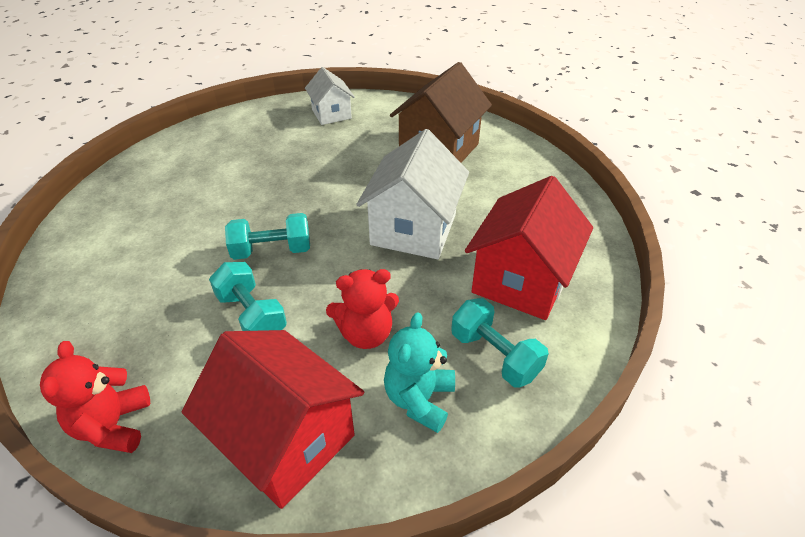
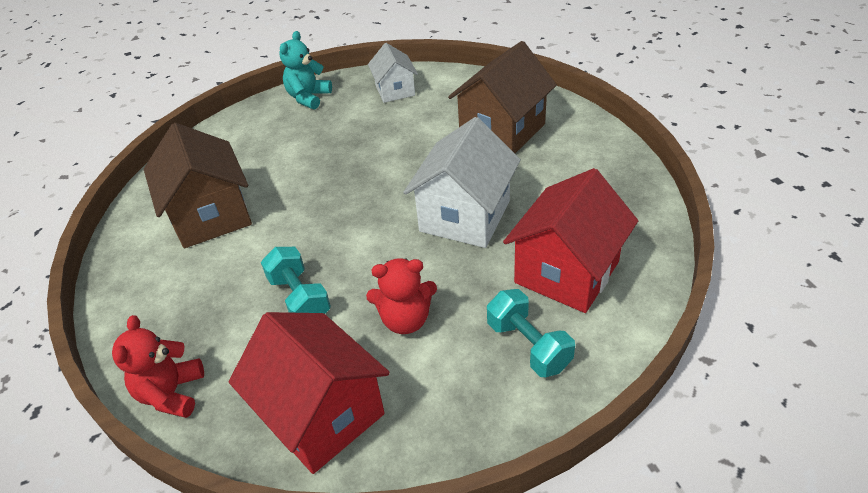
camera: 10 degrees right, 0 degrees up
(151, 234) = (211, 216): none -> brown house
(272, 250) = (323, 235): turquoise dumbbell -> none
(419, 399) = (449, 384): turquoise teddy bear -> turquoise teddy bear (308, 97)

